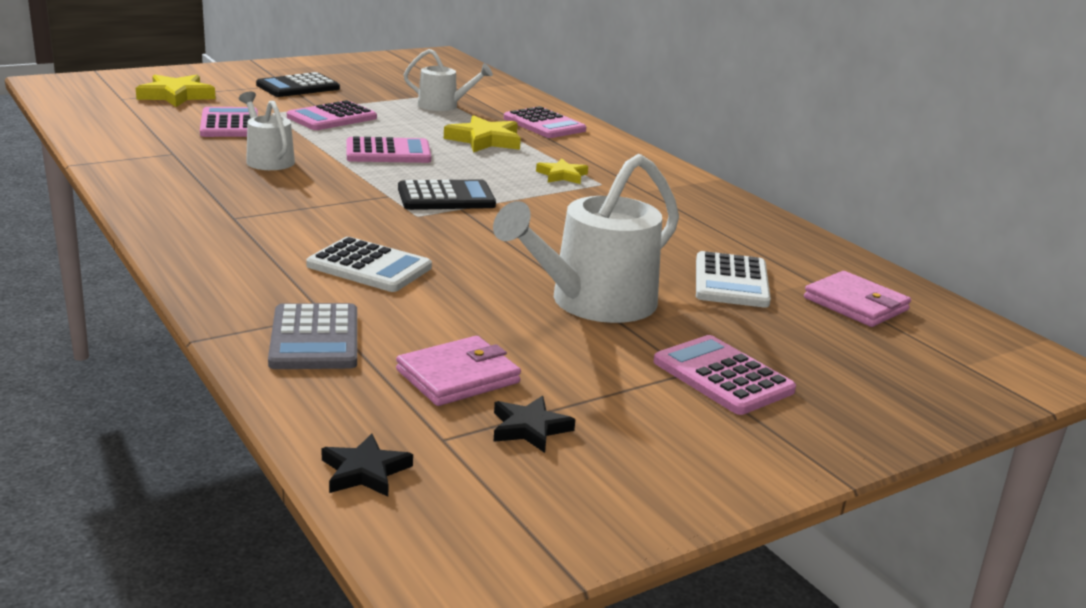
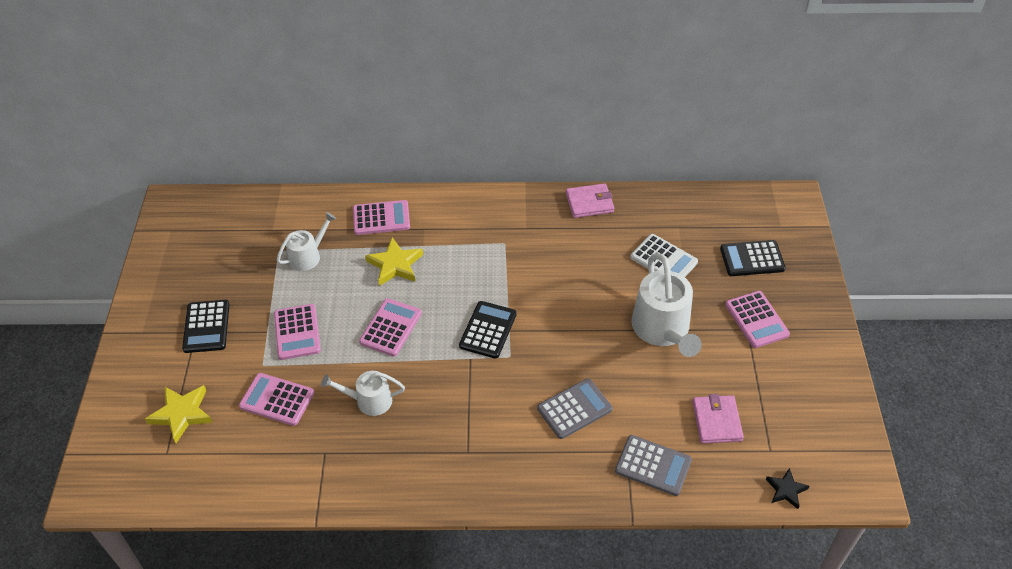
camera: 55 degrees left, 25 degrees up
(369, 267) = (574, 409): white calculator -> grey calculator
(529, 428) = (773, 414): black star -> none
(562, 175) = (481, 255): yellow star -> none
(722, 376) = (756, 320): pink calculator -> pink calculator turned 105 degrees counterclockwise
(849, 350) = (752, 259): none -> black calculator
(855, 304) = (709, 226): pink wallet -> pink wallet (589, 203)

